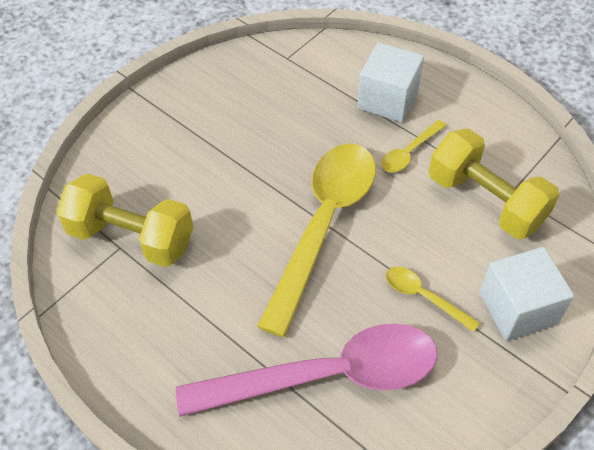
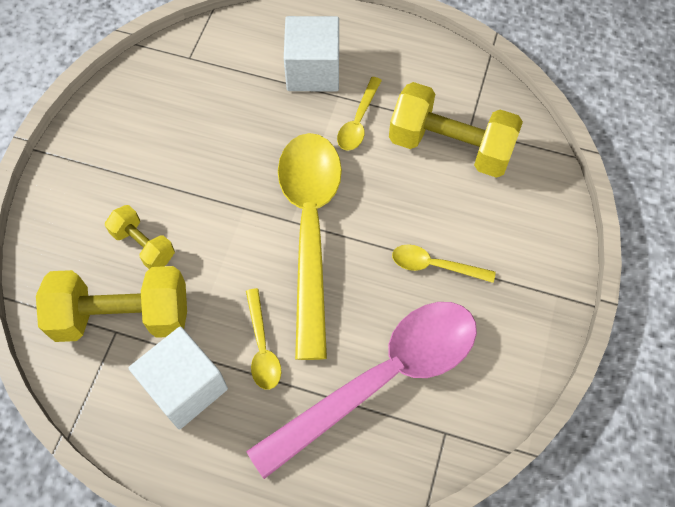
camera: 25 degrees left, 10 degrees up
(177, 188) = (144, 245): none -> yellow dumbbell
(234, 306) = (262, 347): none -> yellow spoon
(517, 308) = (521, 244): white cube -> white cube (185, 387)

